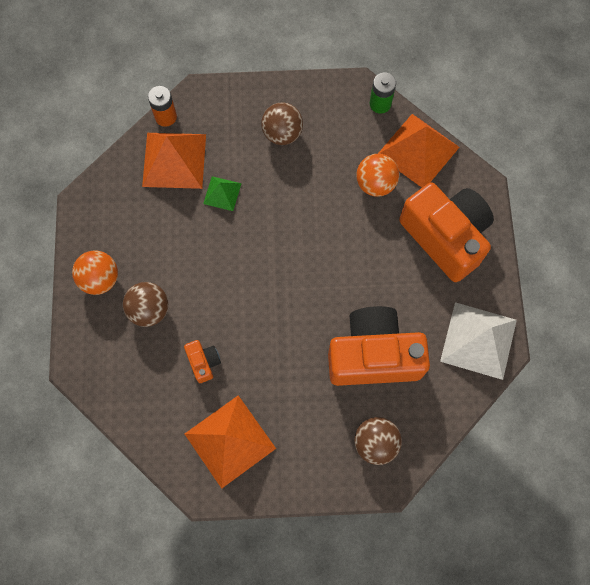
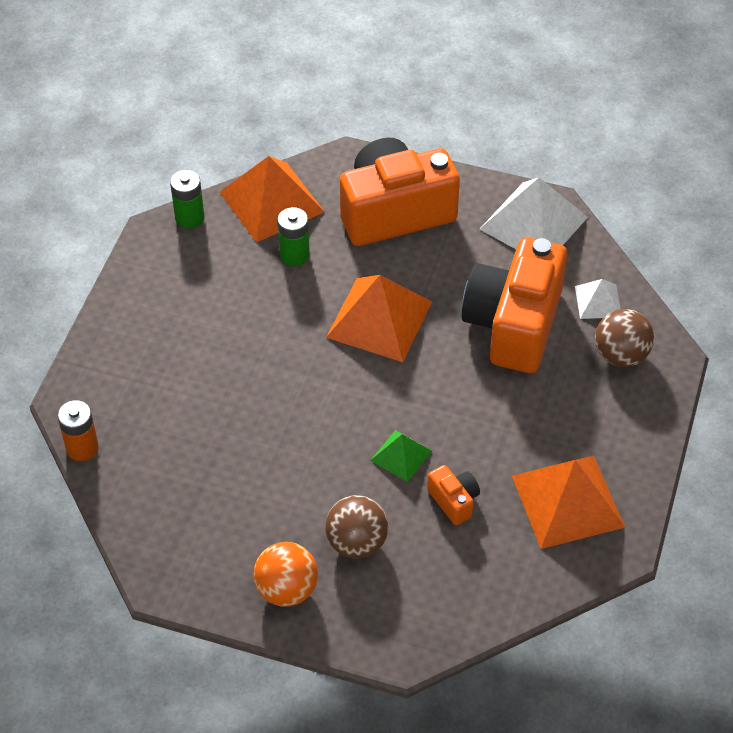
camera: 70 degrees left, 20 degrees down
(174, 160) = (152, 456): orange pyramid -> orange pyramid (379, 319)
(203, 362) = (454, 501): orange camera -> orange camera turned 60 degrees clockwise
(222, 193) = (228, 415): green pyramid -> green pyramid (401, 455)
(282, 133) = (177, 327): brown ball -> none
(375, 184) = (294, 255): orange ball -> green battery
(421, 411) = (598, 301): none -> white pyramid

